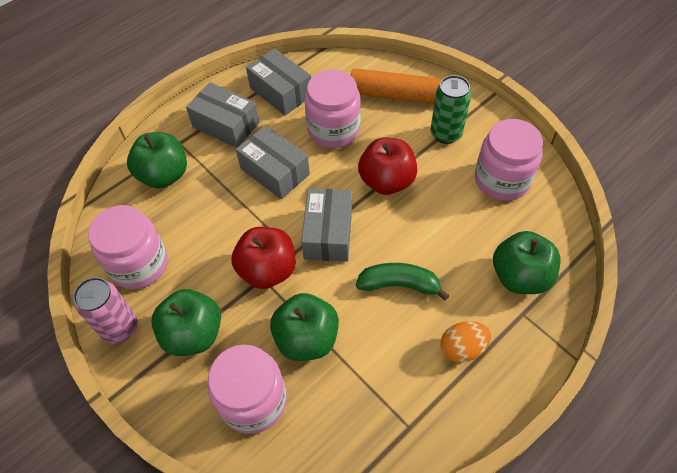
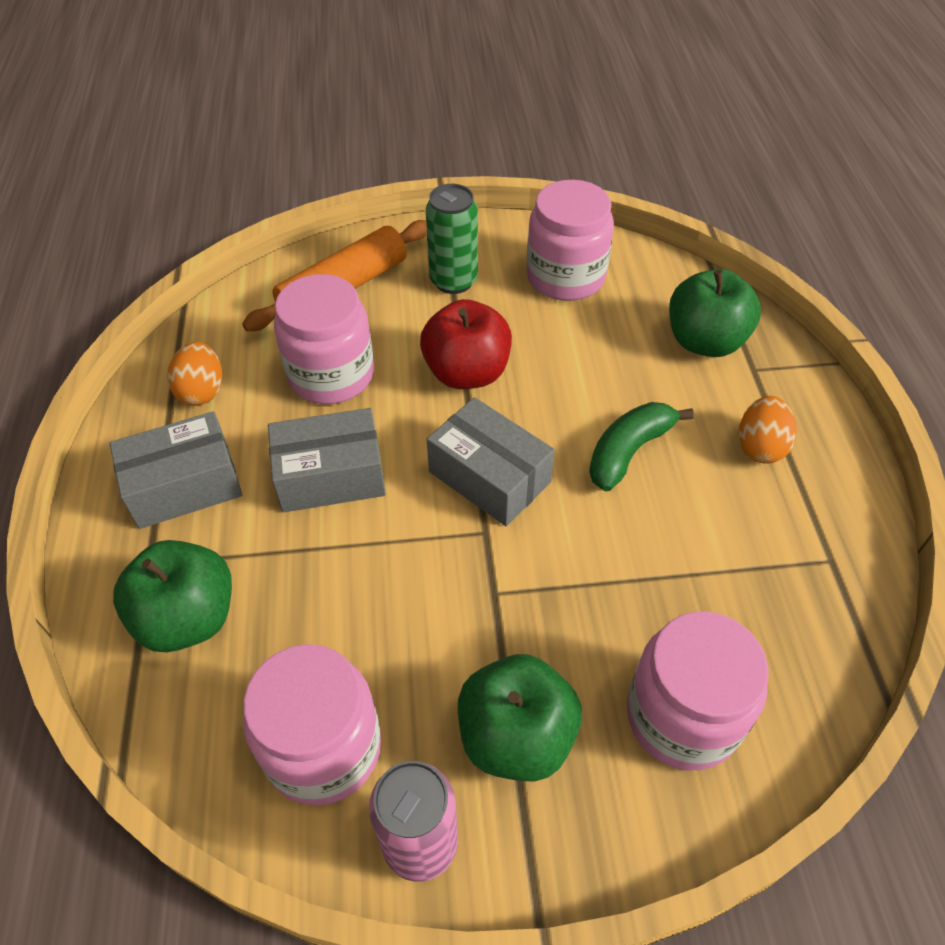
camera: 55 degrees left, 5 degrees down
(267, 270) = (487, 578): red apple -> none
(281, 92) = (202, 391): grey box -> orange egg
(307, 338) = (632, 595): green apple -> none

